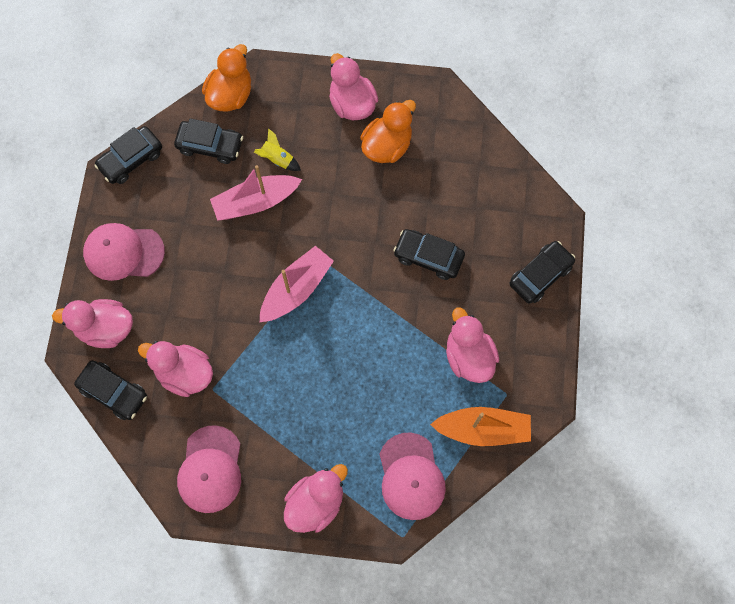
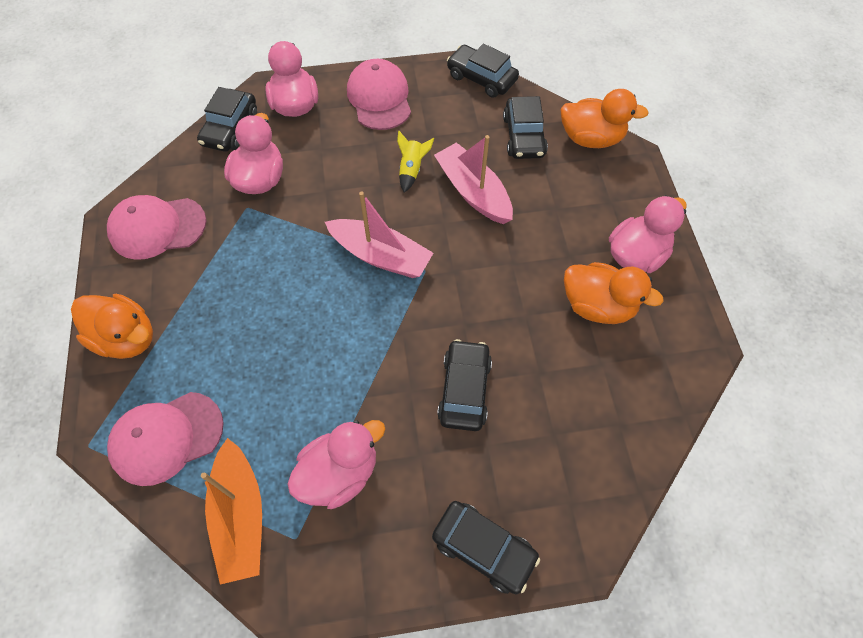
camera: 75 degrees right, 10 degrees down
(277, 159) = (533, 199): yellow rocket -> yellow rocket (411, 170)
(316, 502) = (126, 338): pink duck -> orange duck

